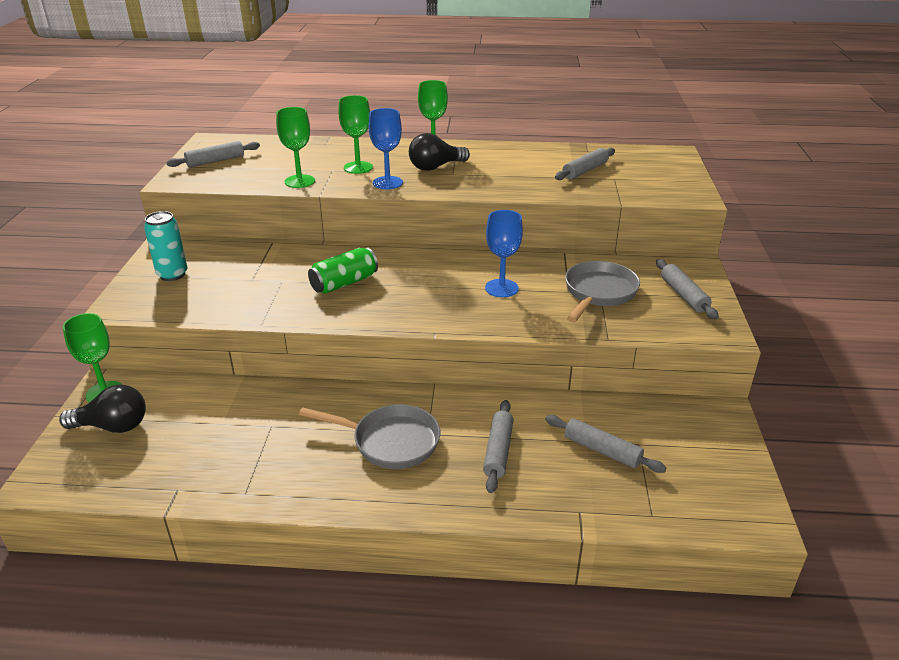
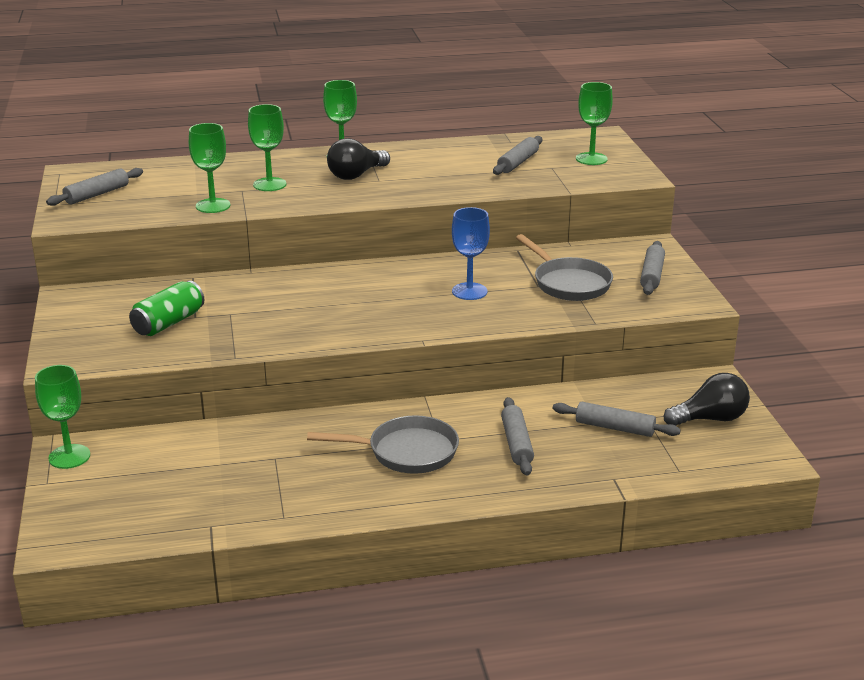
camera: 15 degrees left, 5 degrees down
(113, 426) = (101, 484): black light bulb -> black light bulb (710, 419)
(172, 275) = (100, 323): turquoise can -> none
(344, 283) = (300, 307): green can -> green can (168, 323)
(387, 183) = (313, 197): blue goblet -> none
(598, 293) = (569, 283): grey pan -> grey pan turned 135 degrees clockwise
(655, 174) = (591, 159): none -> green goblet
(683, 295) = (652, 275): grey rolling pin -> grey rolling pin turned 45 degrees clockwise

